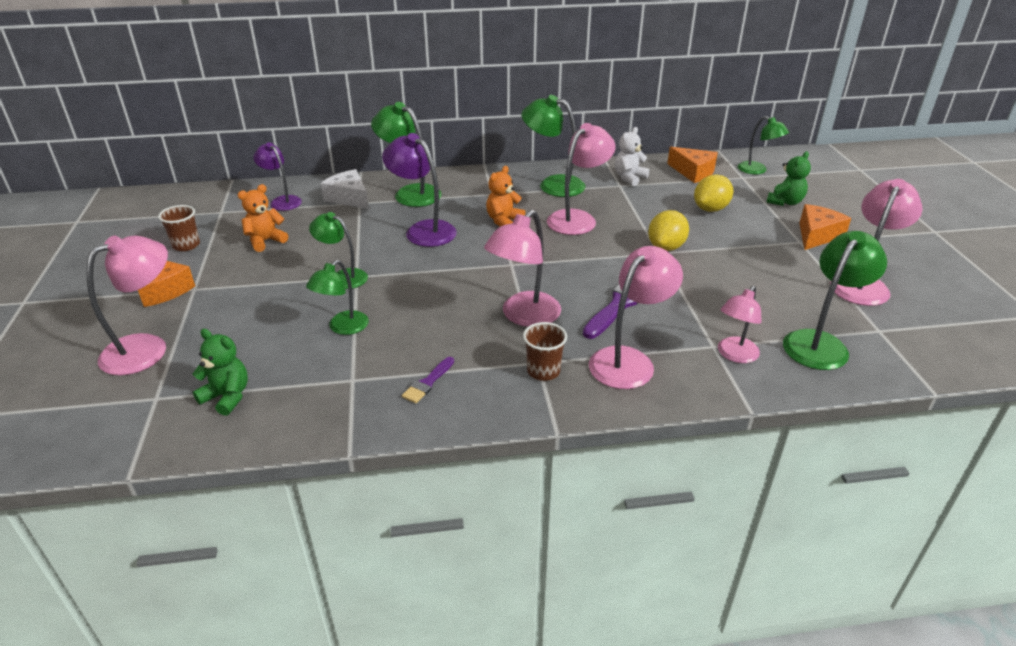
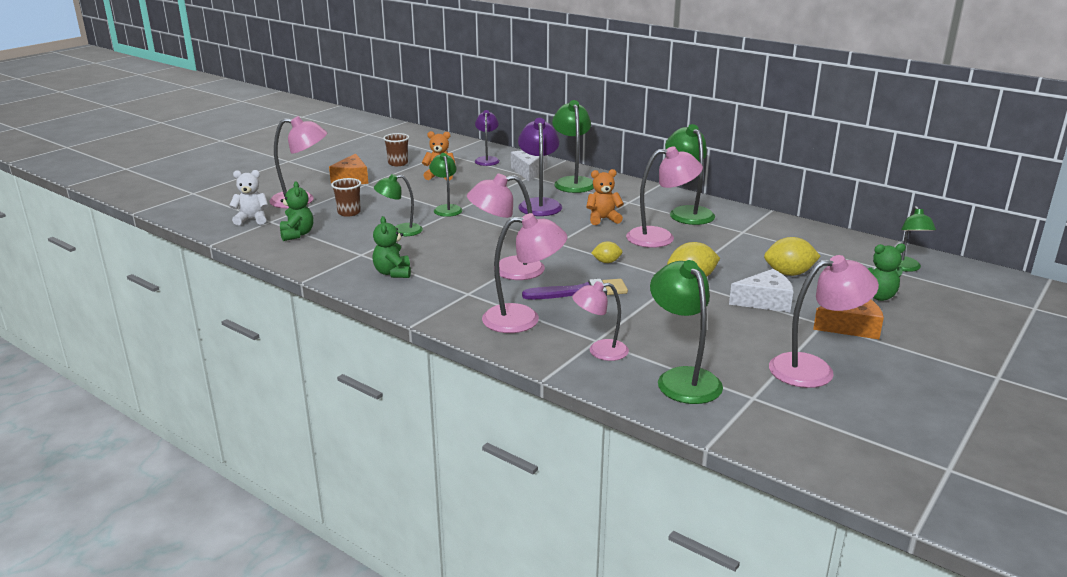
camera: 45 degrees right, 10 degrees down
(428, 382) = (393, 273): purple brush -> green teddy bear
(543, 371) = (462, 298): brown cup -> brown cup (349, 212)
(583, 263) = (606, 262): none -> yellow lemon
(629, 178) = (762, 230): white teddy bear -> white teddy bear (252, 220)
(693, 172) = (833, 247): orange cheese -> none
(740, 242) = (765, 301): none -> white cheese
(820, 343) = (683, 378): green lamp -> green lamp turned 105 degrees counterclockwise

